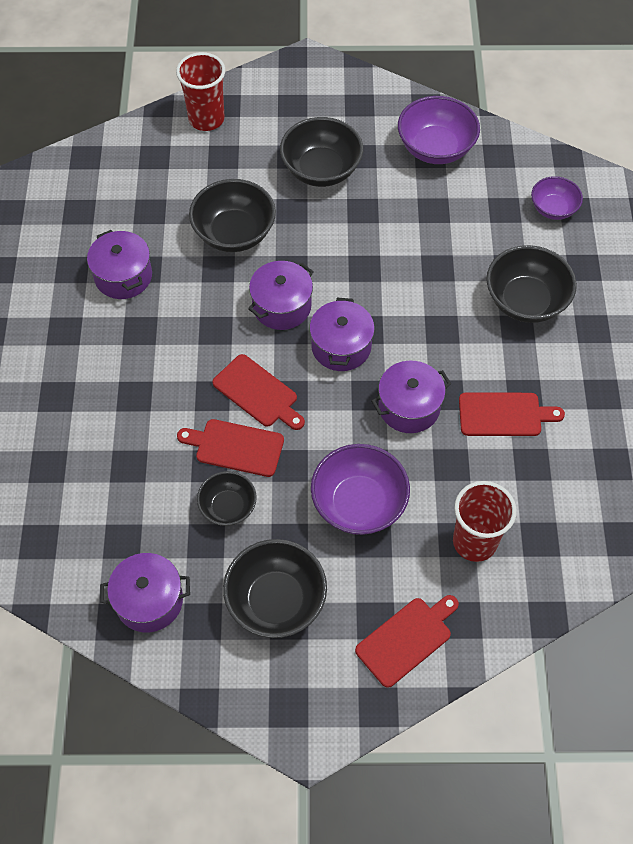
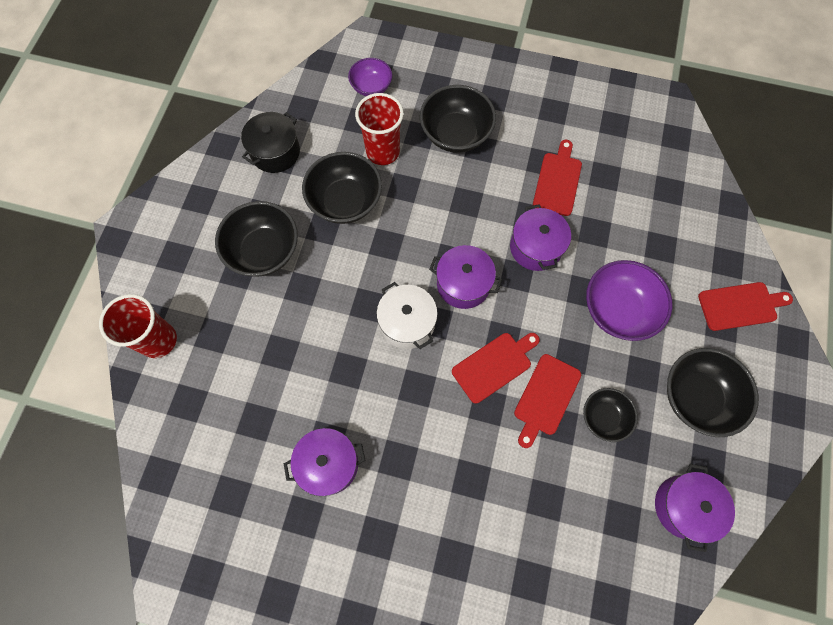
camera: 75 degrees left, 10 degrees up
(234, 233) = (311, 345): black bowl -> black bowl (345, 201)
(282, 306) = (407, 323): purple pot -> white pot
(406, 639) = (740, 306): red cutting board -> red cutting board turned 105 degrees clockwise
(435, 148) = (275, 152): purple bowl -> black pot
(474, 542) = (665, 235): red cup -> red cup (383, 152)

